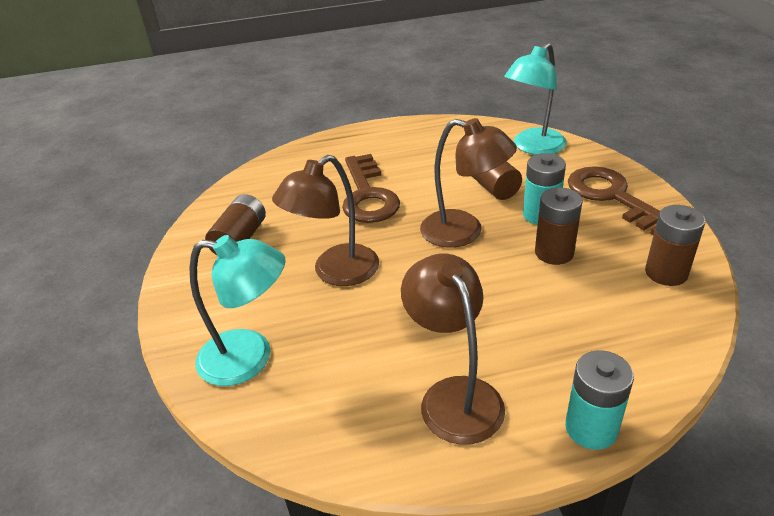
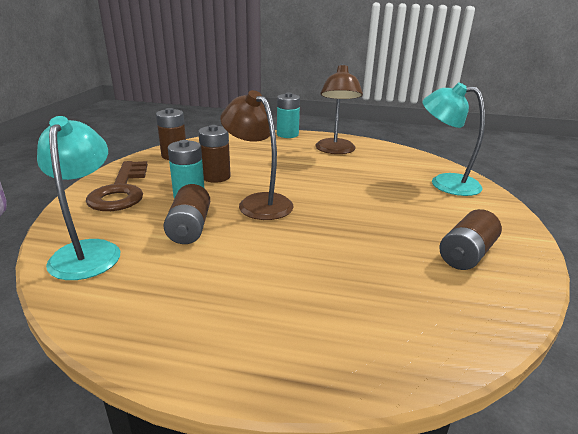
camera: 160 degrees left, 10 degrees down
(336, 273) = (376, 206): brown lamp -> none
(368, 195) = (315, 257): brown key -> none
(533, 147) = (88, 251): turquoise lamp -> turquoise lamp turned 75 degrees counterclockwise

